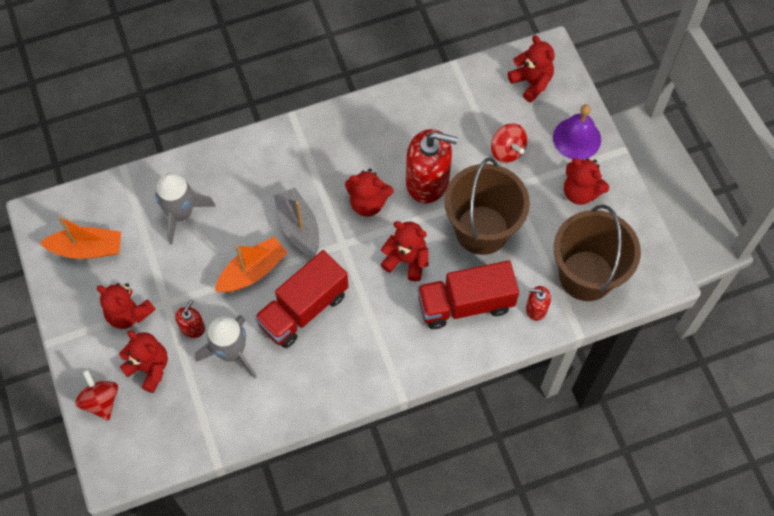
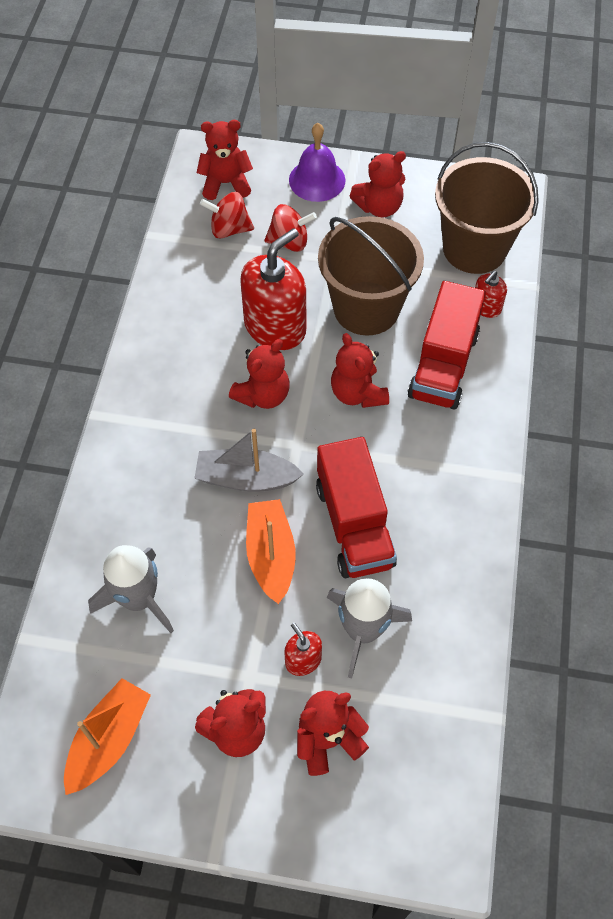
camera: 60 degrees left, 5 degrees down
(101, 401) = (339, 825): red spinning top -> red spinning top (229, 229)
(406, 260) = (357, 393): red teddy bear -> red teddy bear turned 75 degrees counterclockwise

